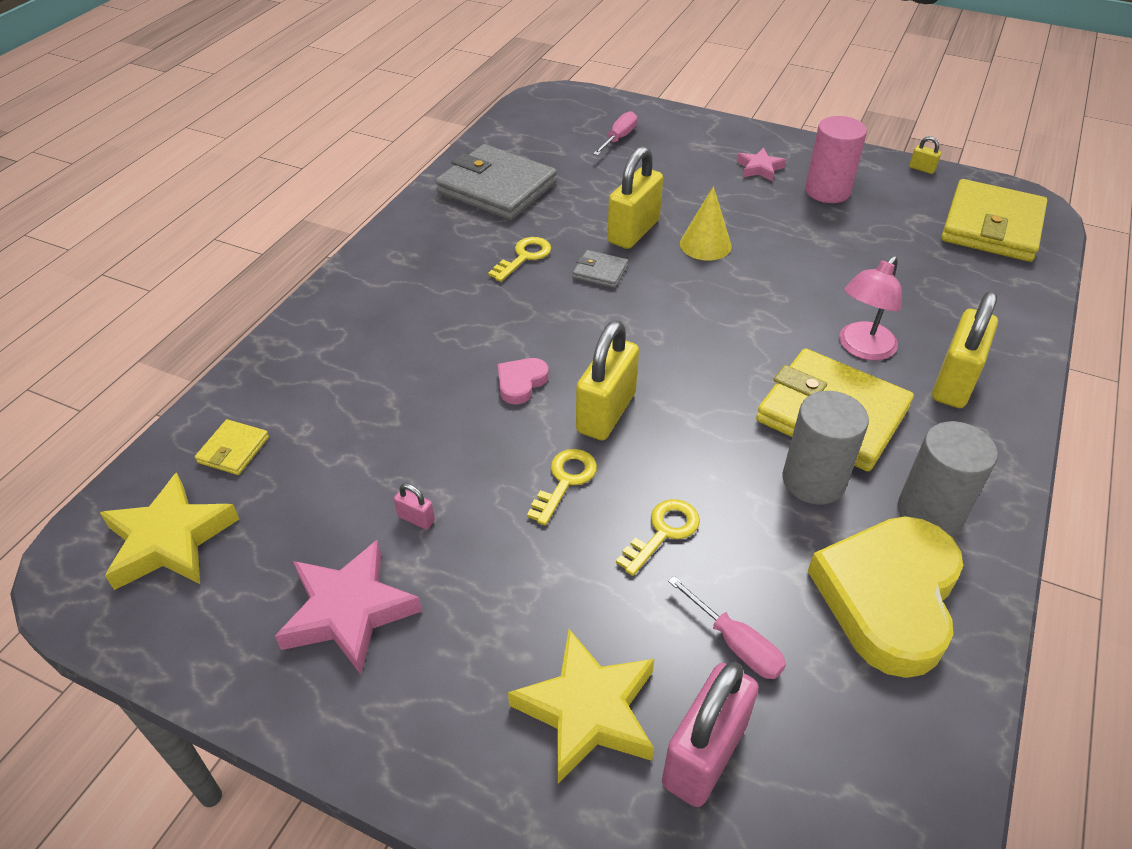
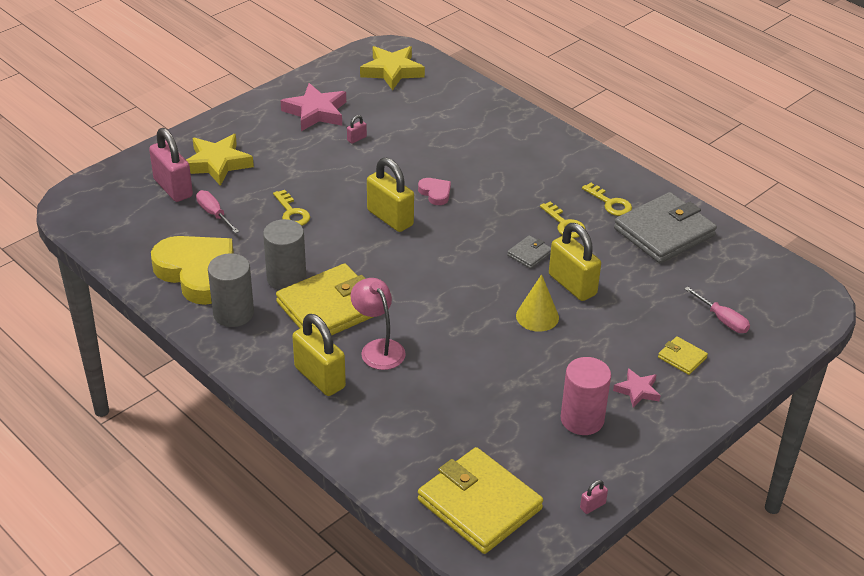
camera: 110 degrees right, 5 degrees down
(233, 450) = (441, 92): yellow wallet -> yellow wallet (682, 357)
(565, 481) = (349, 190): yellow key -> yellow key (610, 203)
(735, 643) = (214, 214): pink screwdriver -> pink screwdriver turned 75 degrees clockwise
(922, 169) = (592, 506): yellow padlock -> pink padlock

